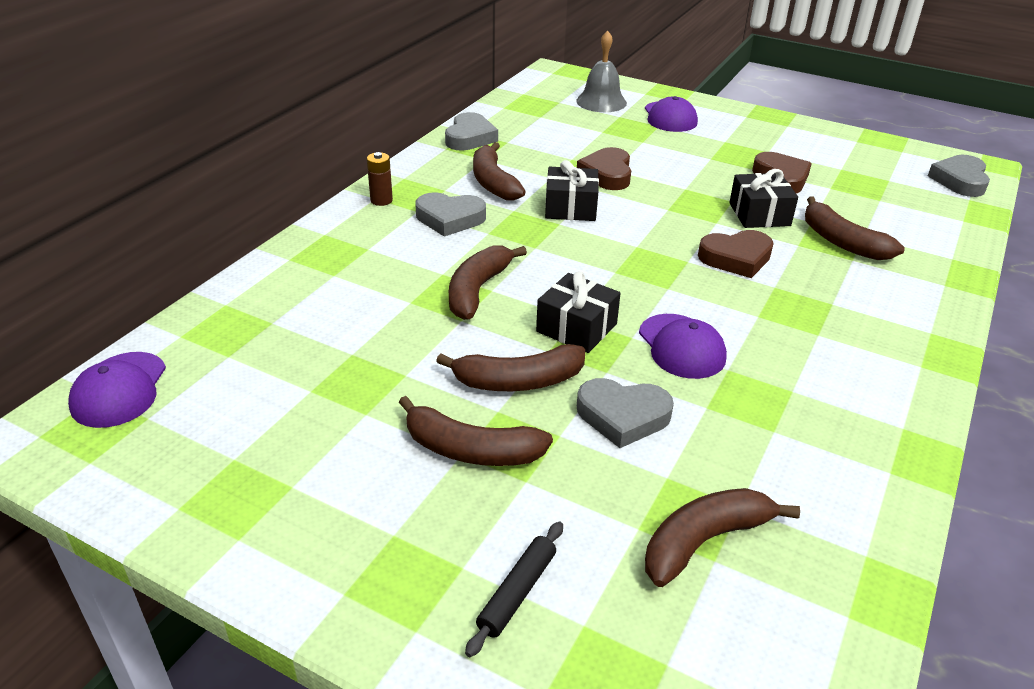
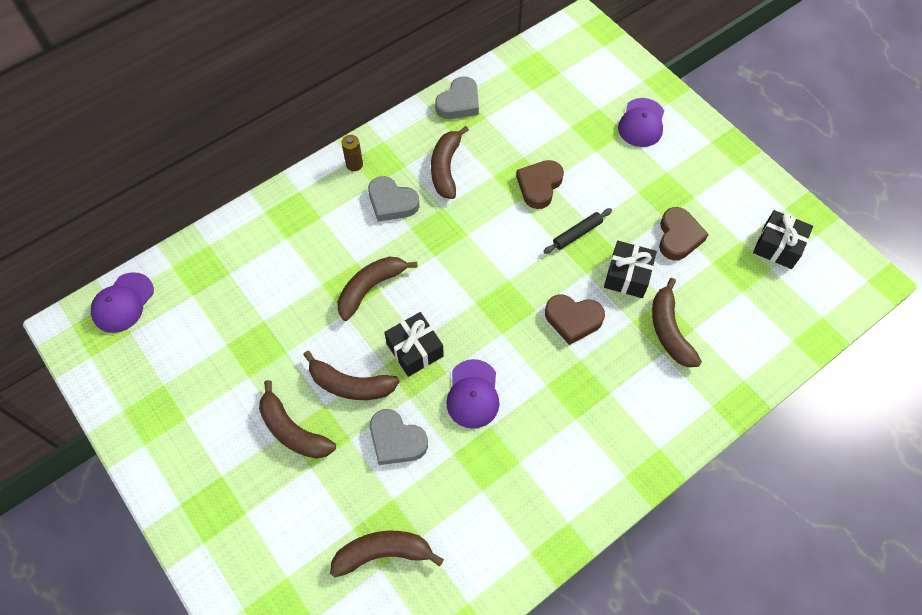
camera: 25 degrees right, 25 degrees up
(517, 593) = (264, 542): black rolling pin -> black rolling pin (577, 234)
(570, 208) = (486, 219): black gift -> black gift (778, 246)
(601, 102) = (596, 82): grey bell -> none
(960, 180) = (835, 291): grey heart -> none

